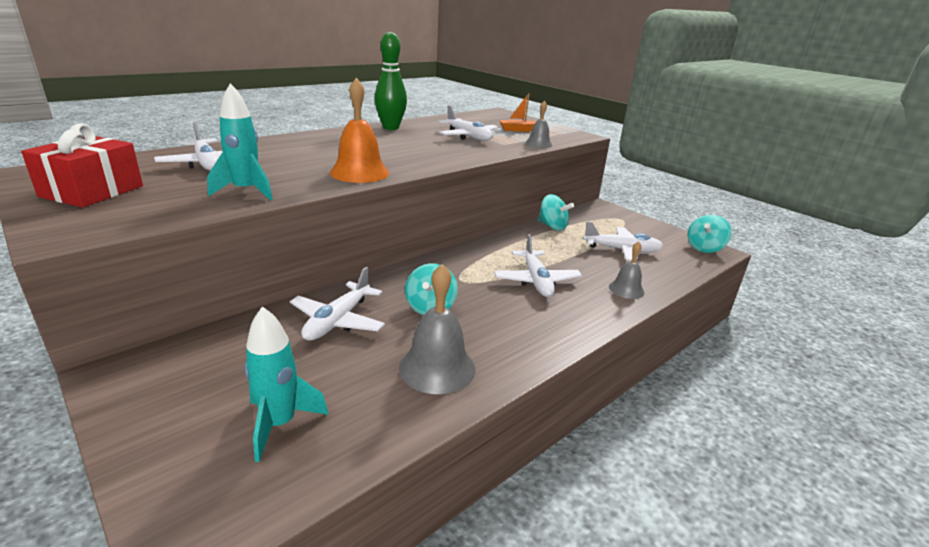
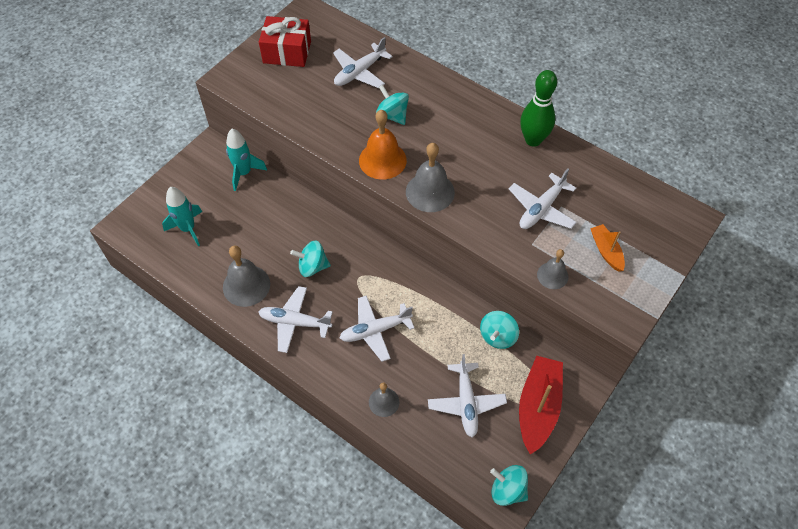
camera: 80 degrees right, 30 degrees up
(246, 191) = (315, 116): turquoise rocket -> turquoise rocket (244, 173)
(298, 160) = (392, 115): none -> turquoise spinning top
(338, 321) = (282, 220): white plane -> white plane (295, 322)
(421, 162) = (430, 192): none -> grey bell
(623, 224) = (538, 407): none -> red boat

